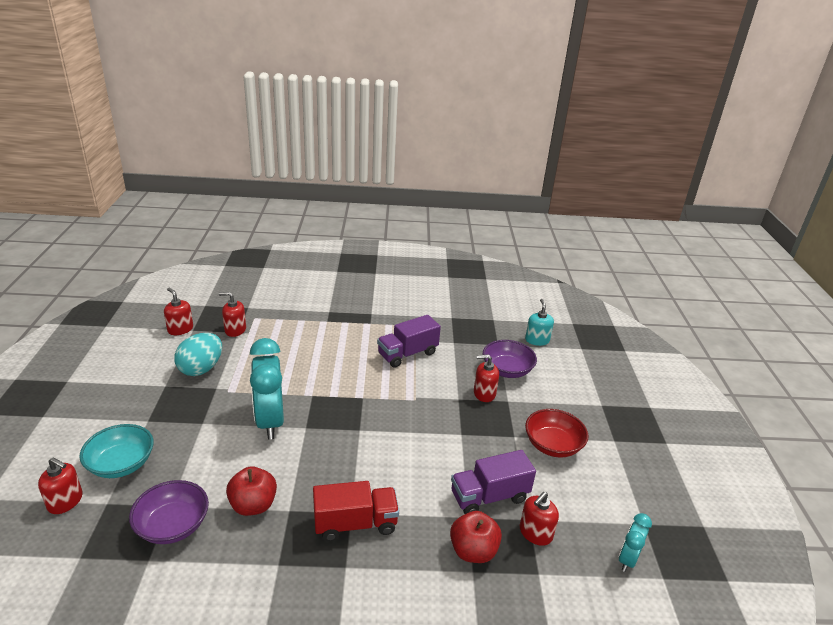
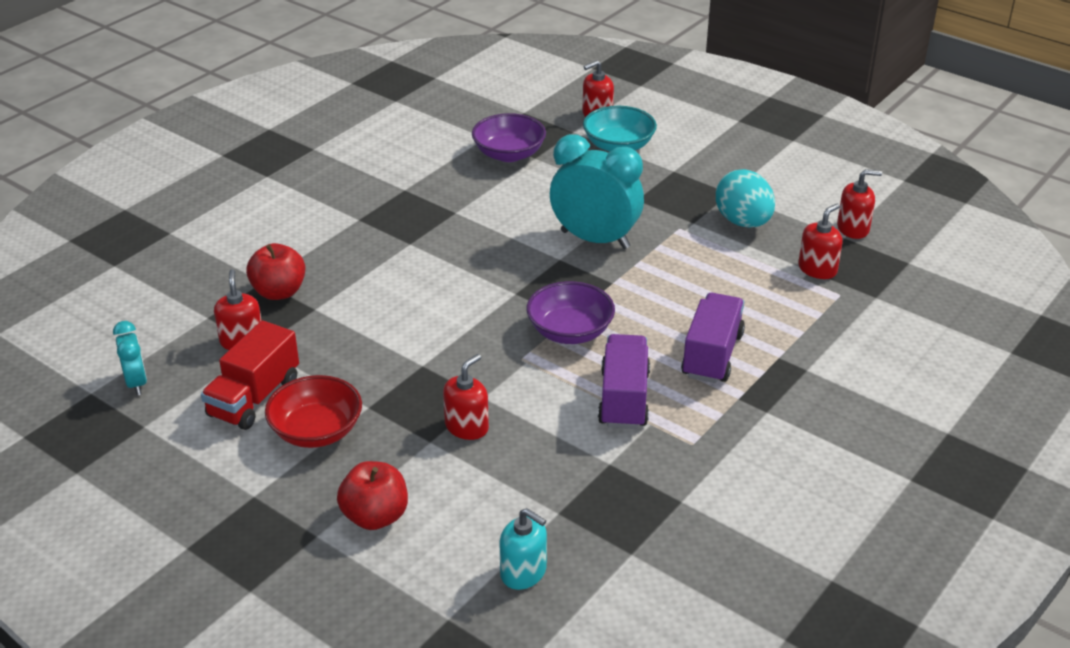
camera: 130 degrees right, 5 degrees up
(253, 505) = (484, 196): red apple -> red apple (375, 516)
(355, 523) = (394, 241): red truck -> red truck (254, 398)
(489, 496) = (318, 336): purple truck -> purple truck (712, 355)
(507, 370) = (489, 482): purple bowl -> purple bowl (570, 331)

